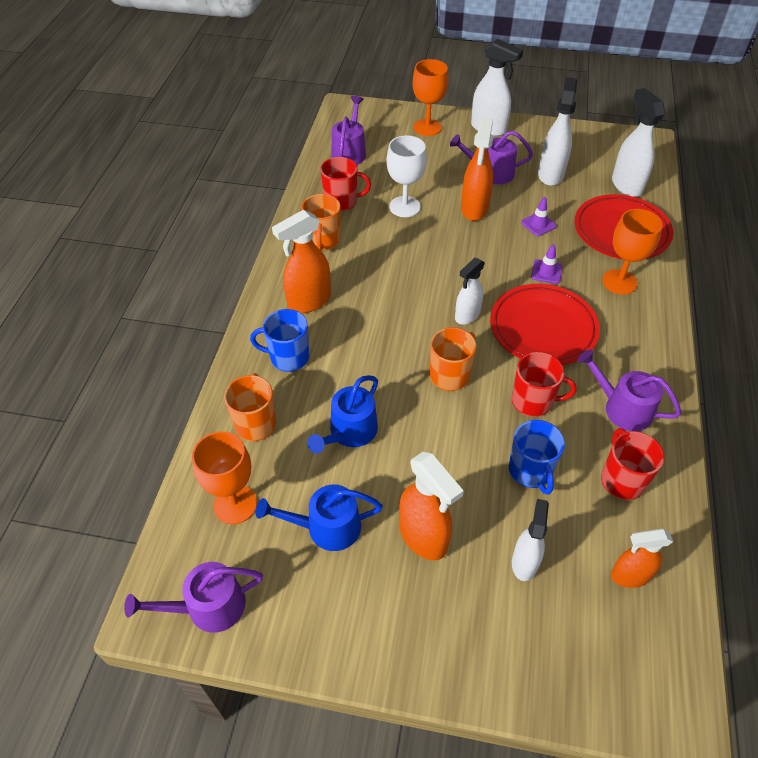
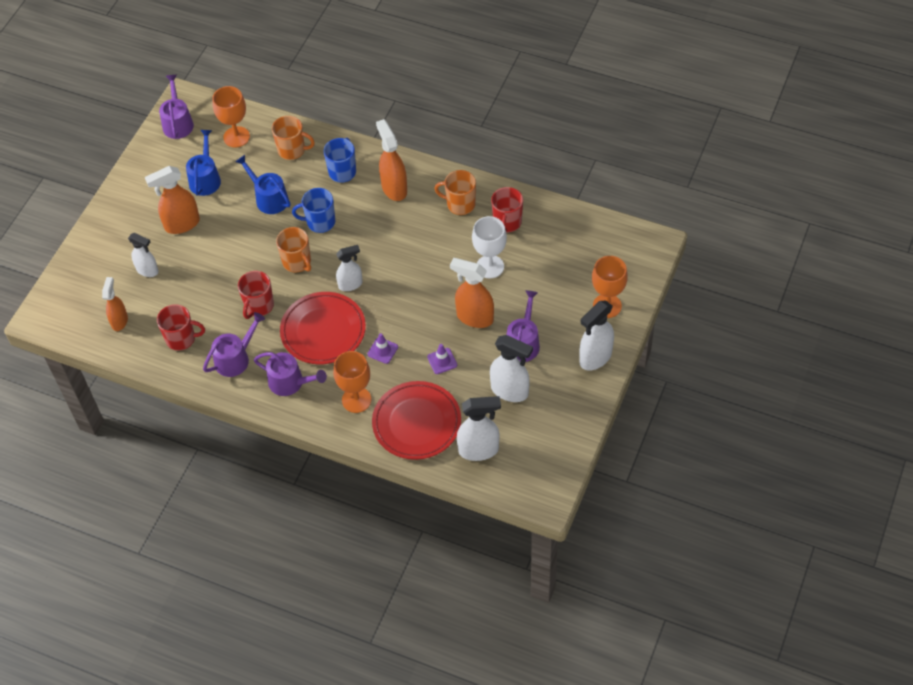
camera: 105 degrees right, 5 degrees up
(349, 152) = (579, 237): purple watering can -> purple watering can (290, 382)
(467, 316) = (350, 284): white spray bottle -> white spray bottle turned 105 degrees clockwise
(530, 471) = (205, 289): blue mug -> blue mug (320, 222)

